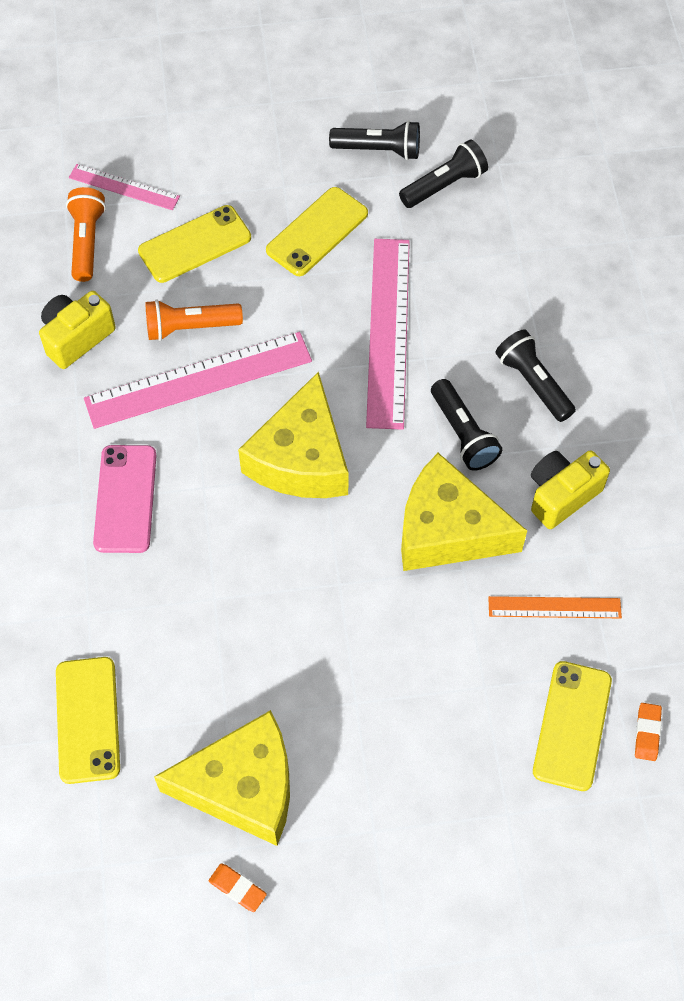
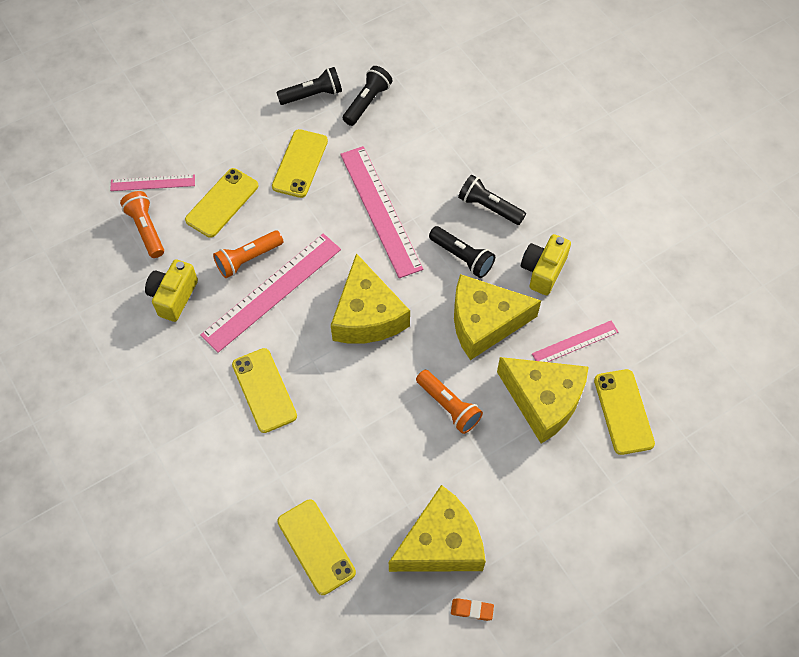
camera: 25 degrees left, 0 degrees up
(125, 499) = (264, 390): pink phone -> yellow phone
(344, 618) = (449, 406): none -> orange flashlight
(472, 664) = (543, 400): none -> yellow cheese
(554, 608) = (575, 343): orange ruler -> pink ruler
(647, 733) = (670, 396): orange eraser -> none

